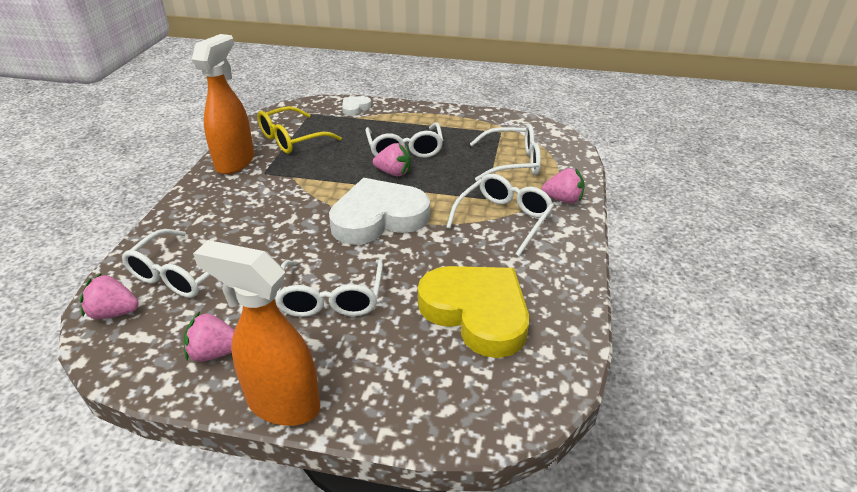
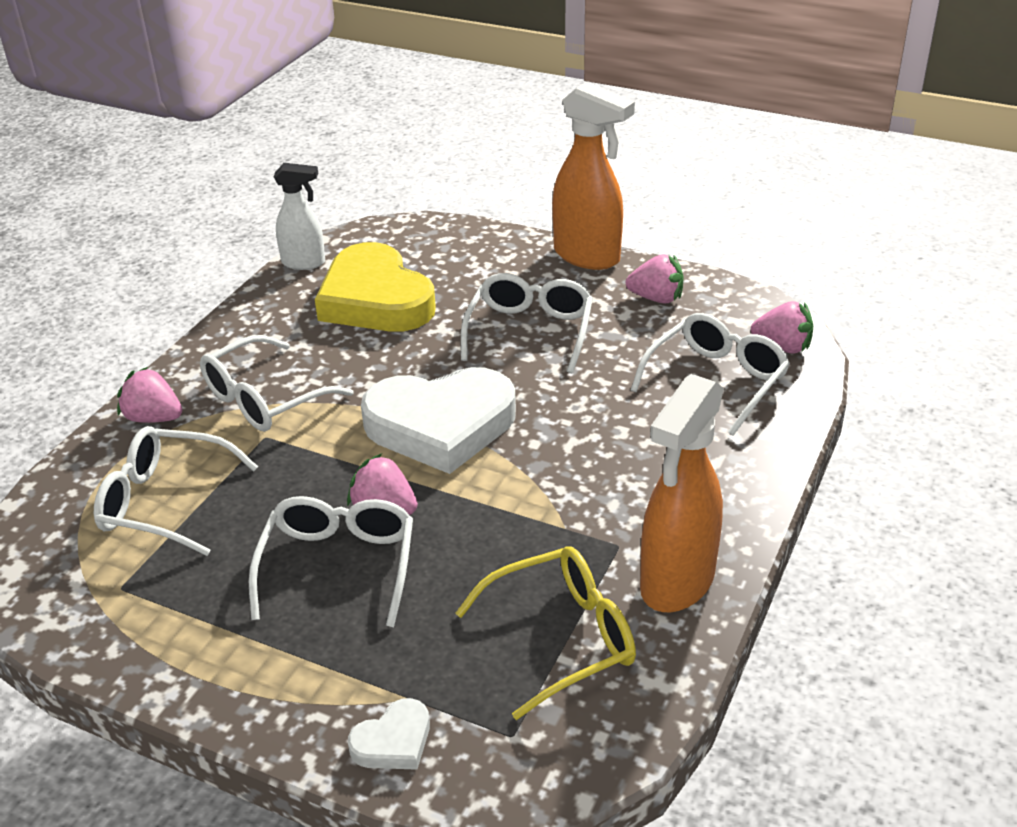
camera: 165 degrees left, 0 degrees up
(571, 347) = (304, 263): none -> white spray bottle

